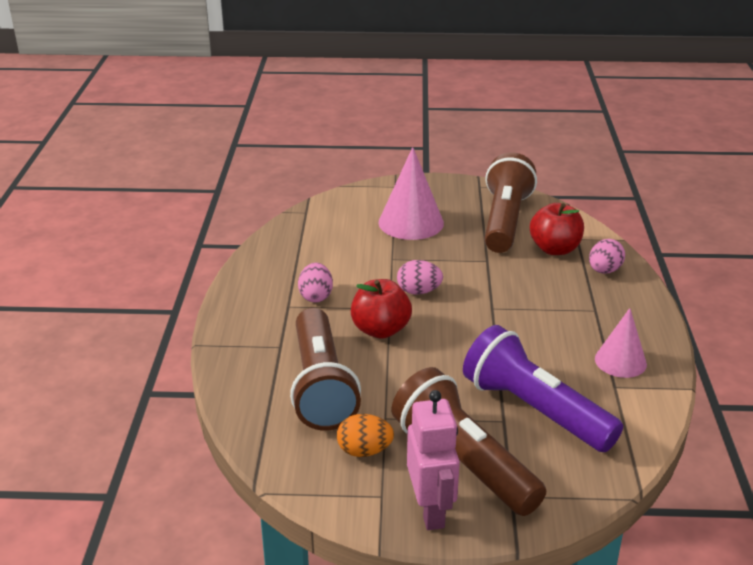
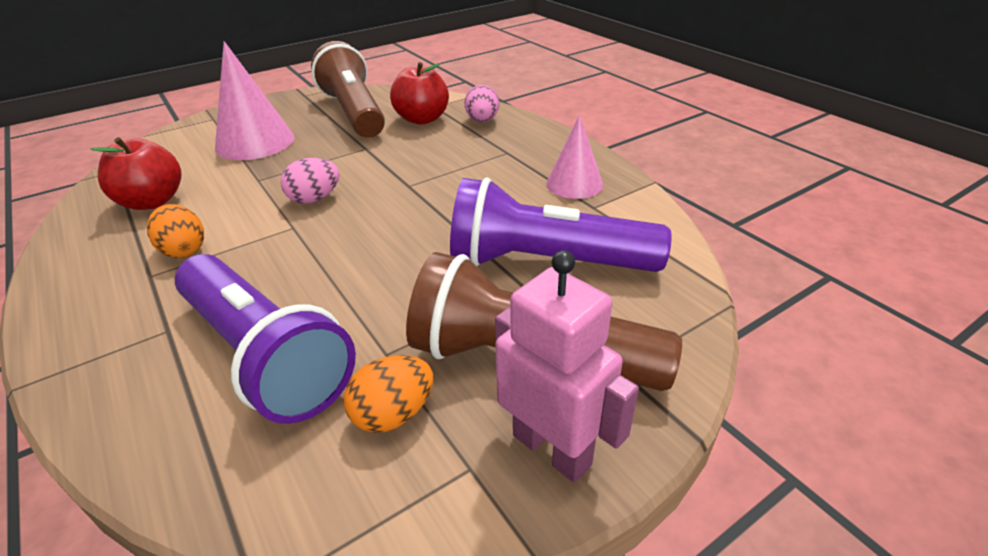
camera: 35 degrees left, 5 degrees up
(316, 296) = (184, 250): pink egg -> orange egg
(321, 386) = (266, 355): brown flashlight -> purple flashlight
(380, 330) = (299, 254): red apple -> red apple (152, 202)

